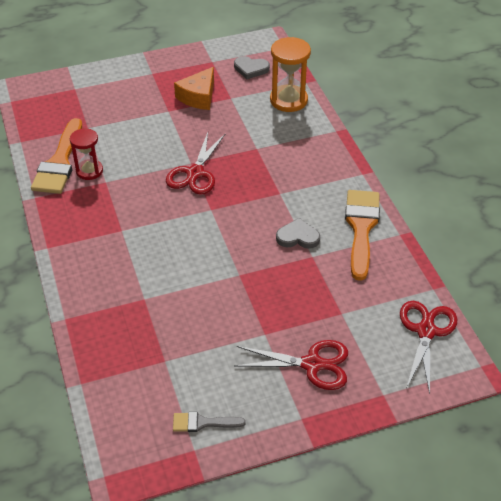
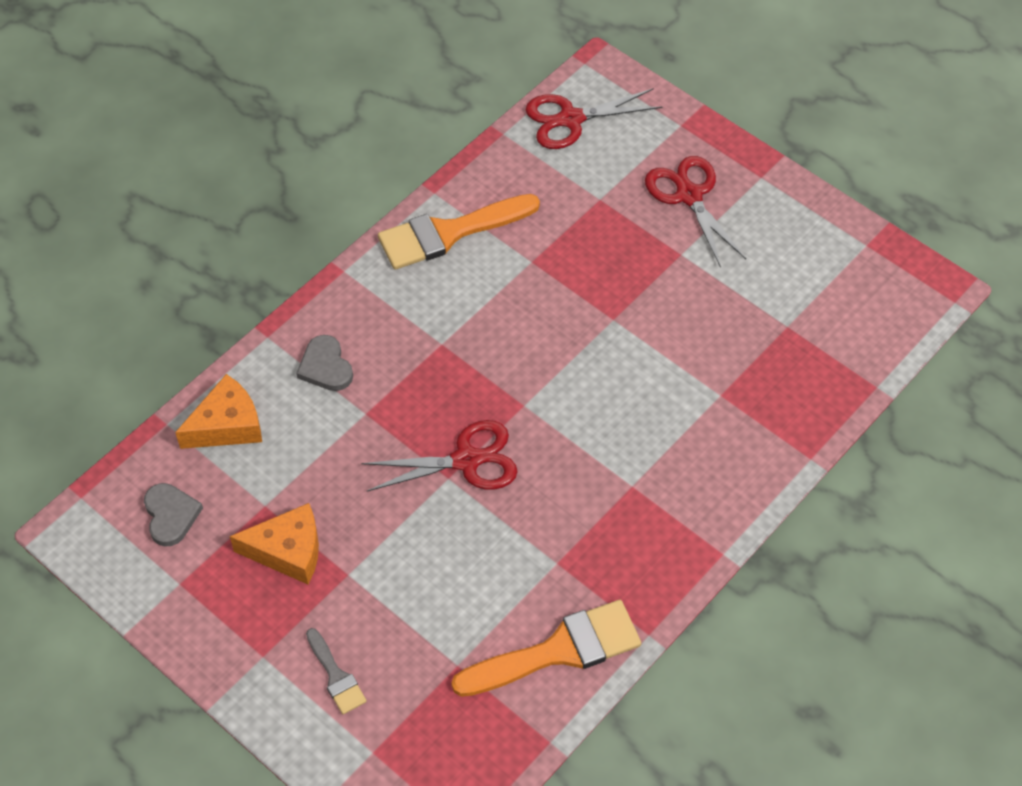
camera: 120 degrees left, 10 degrees up
(89, 171) = (549, 598): red hourglass -> none
(203, 423) = (832, 253): grey brush -> grey brush (336, 676)
(288, 100) = (227, 425): orange hourglass -> orange cheese
(298, 237) = (509, 289): grey heart -> grey heart (325, 366)

